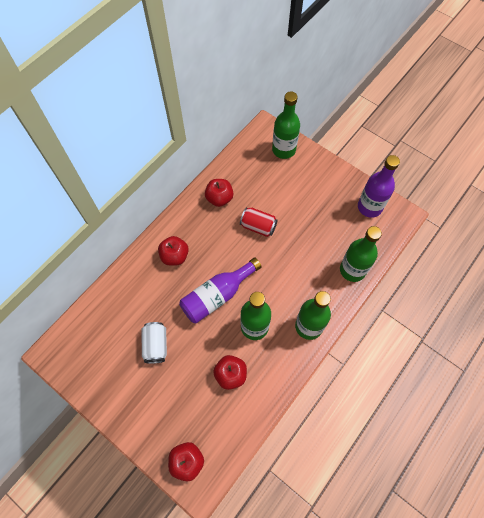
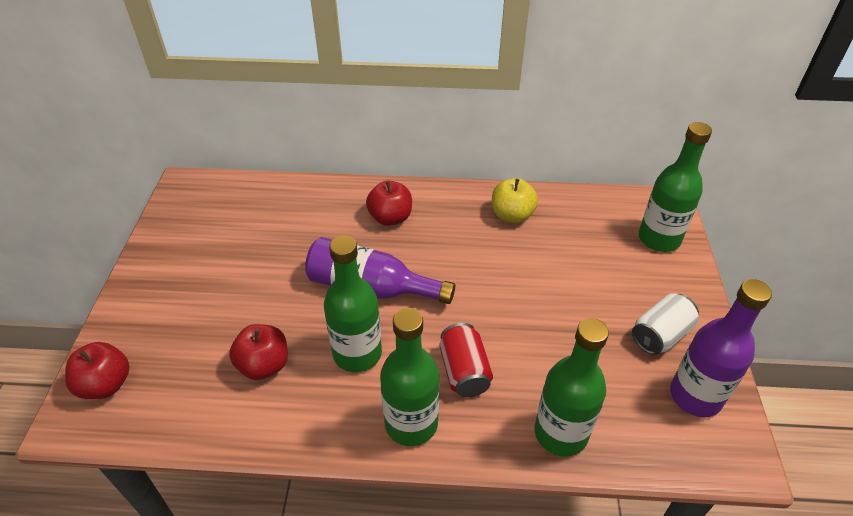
camera: 55 degrees right, 20 degrees down
(156, 345) = (255, 264): white can -> white can (660, 335)
(219, 198) = (512, 215): red apple -> yellow apple
(258, 226) = (513, 275): red can -> red can (464, 371)

